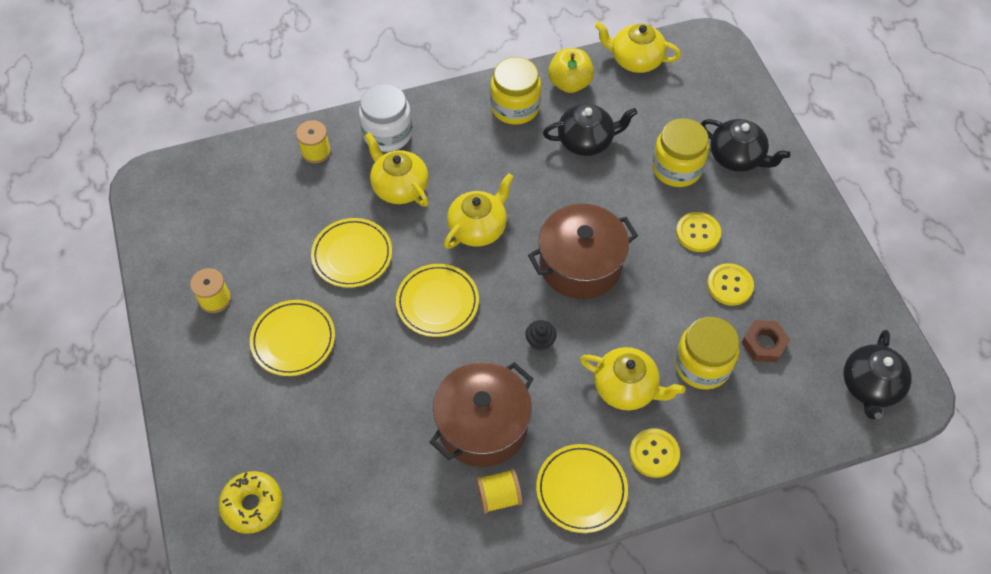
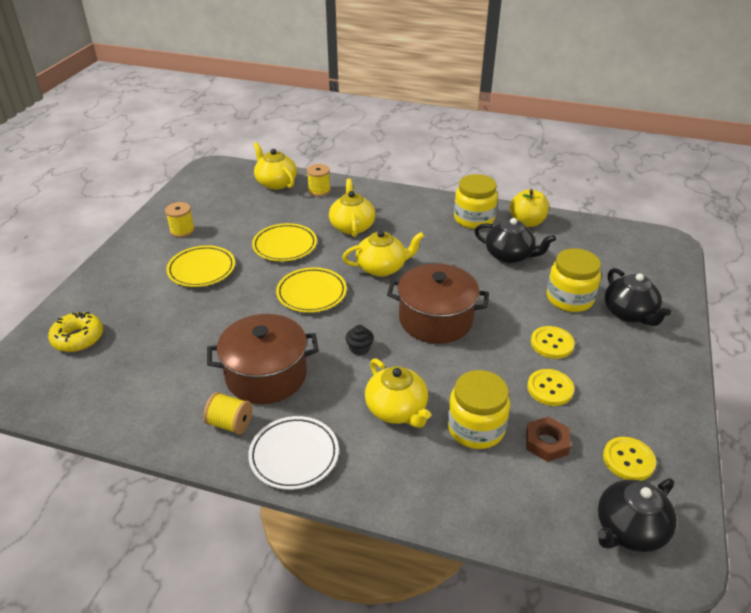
camera: 35 degrees right, 20 degrees down
(387, 133) = (373, 199): white jar -> none
(581, 490) = (294, 455): yellow plate -> white plate
(635, 60) = (591, 228): yellow teapot -> yellow teapot (276, 183)
(654, 453) = (376, 465): yellow button -> yellow button (628, 460)

